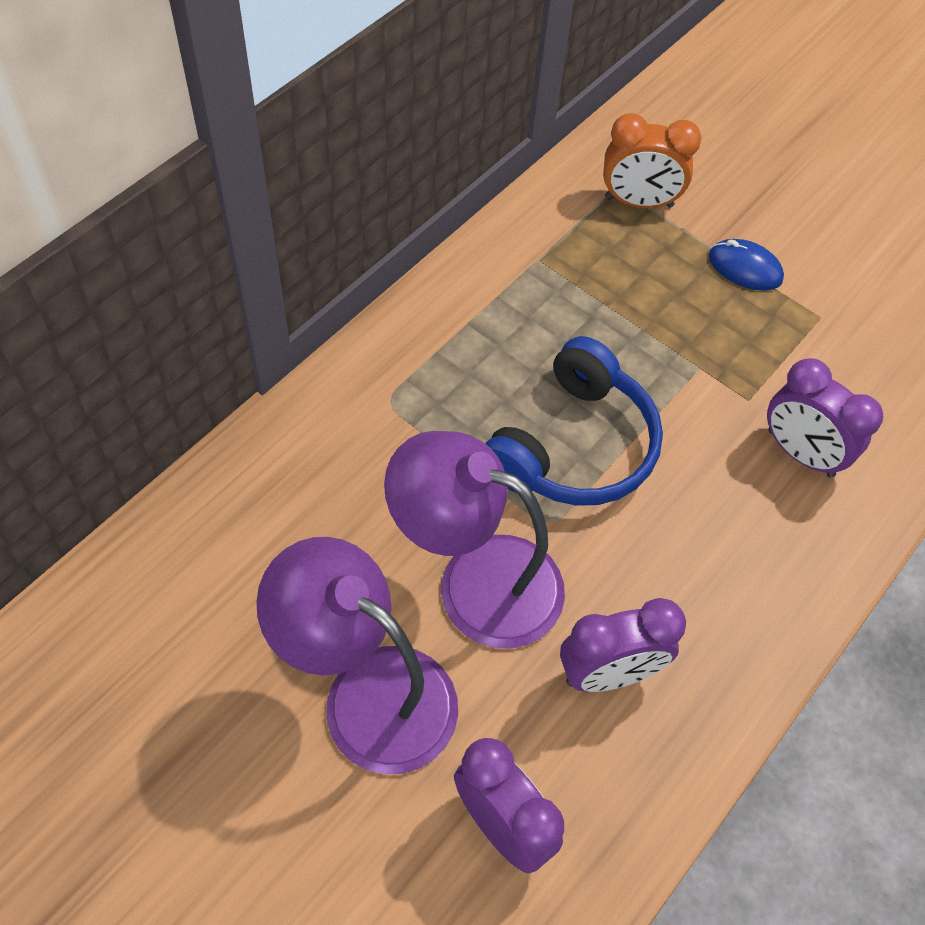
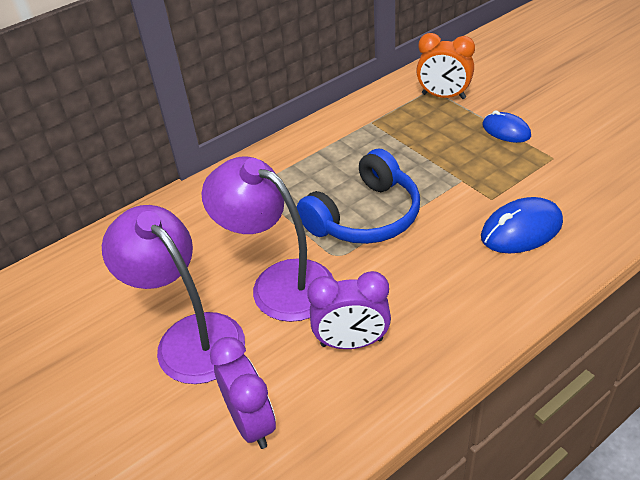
camera: 20 degrees right, 15 degrees down
(800, 453) = (521, 230): purple clock -> blue mouse

